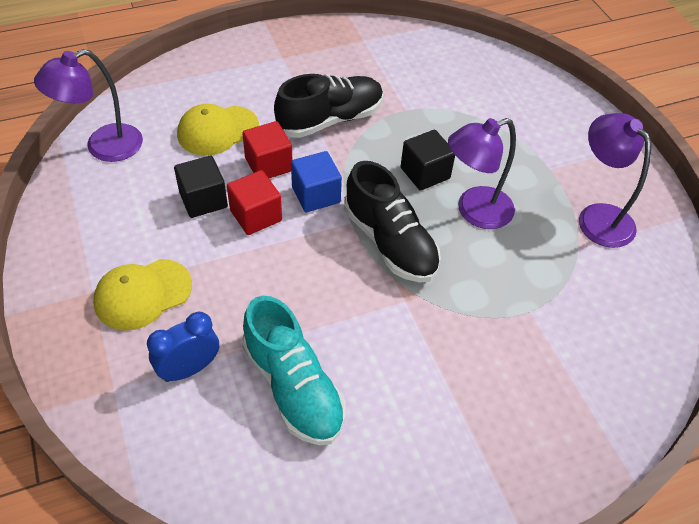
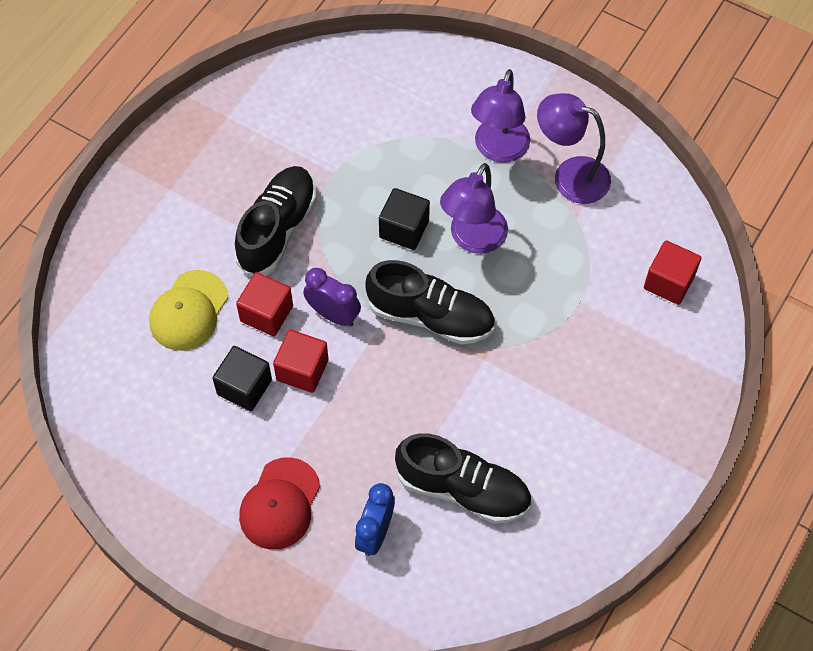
camera: 35 degrees left, 10 degrees up
(103, 147) = (103, 401): purple lamp -> purple lamp (498, 150)
(143, 294) = (280, 504): yellow cap -> red cap
(293, 387) = (463, 489): turquoise shoe -> black shoe
(316, 195) = (333, 315): blue cube -> purple clock
(628, 348) = (669, 282): none -> red cube

